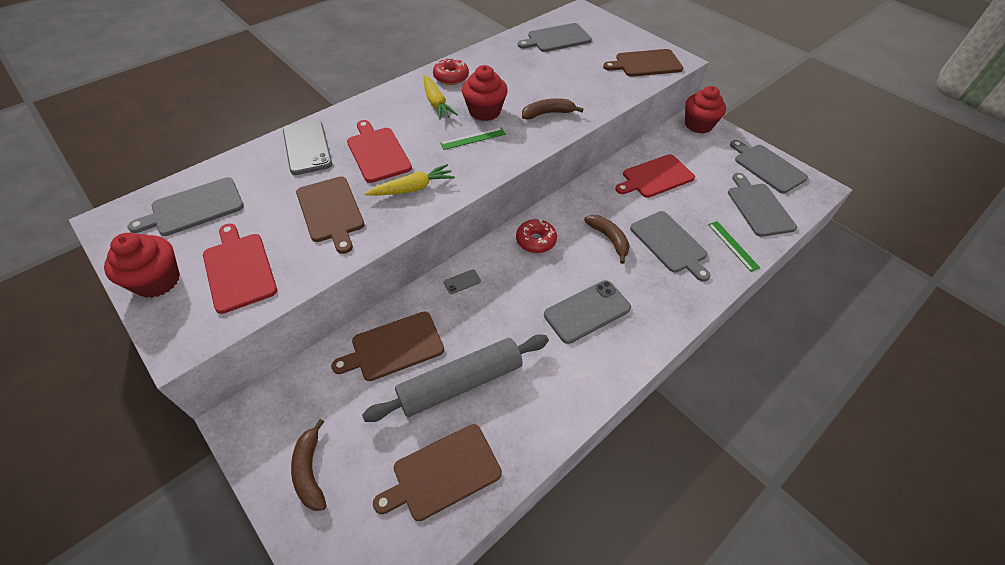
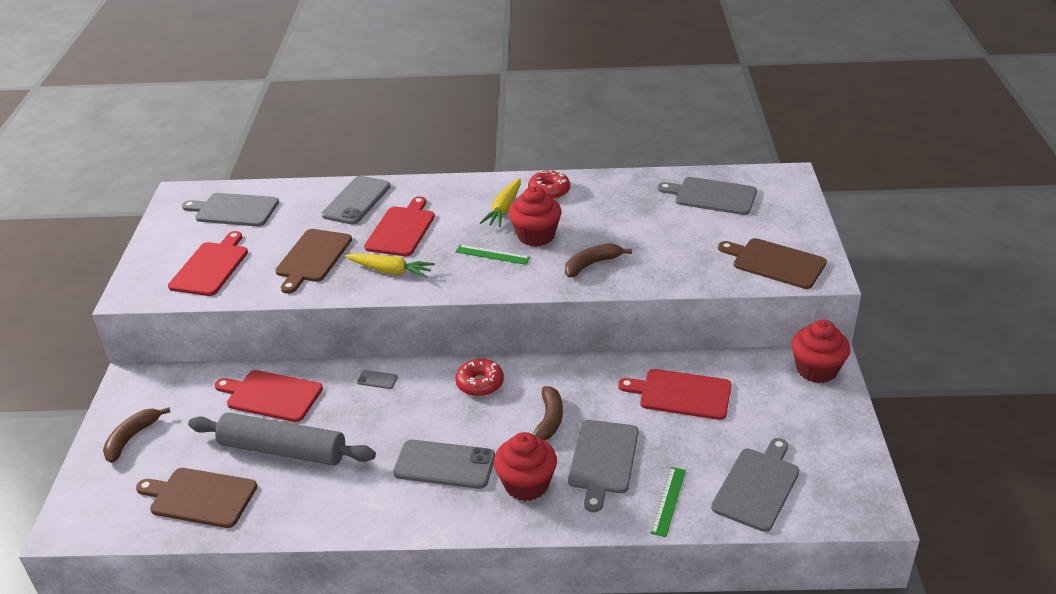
camera: 45 degrees right, 15 degrees down
(157, 281) = (161, 248): red cupcake -> red cupcake (526, 484)
(394, 347) = (271, 396): brown cutting board -> red cutting board
(548, 113) = (592, 264): brown banana -> brown banana turned 60 degrees counterclockwise
(767, 167) = (836, 456): grey cutting board -> none

